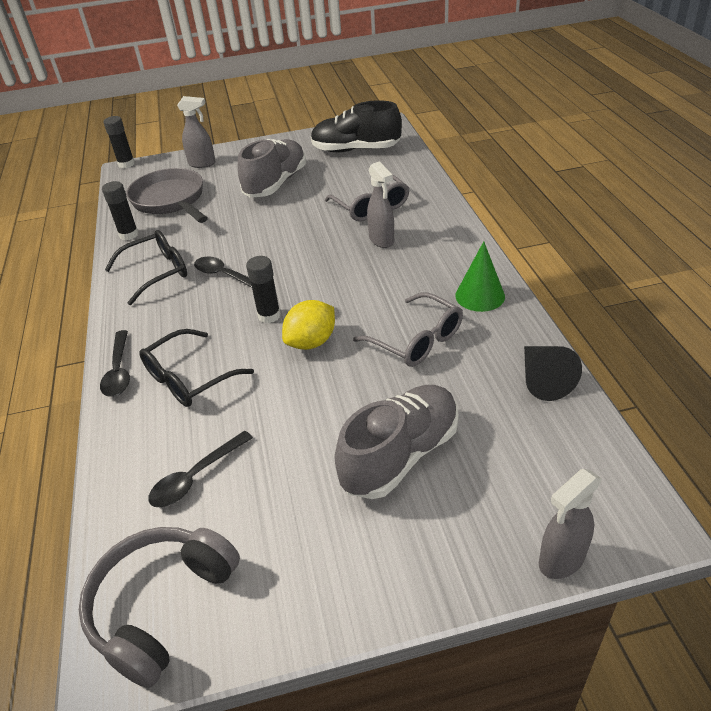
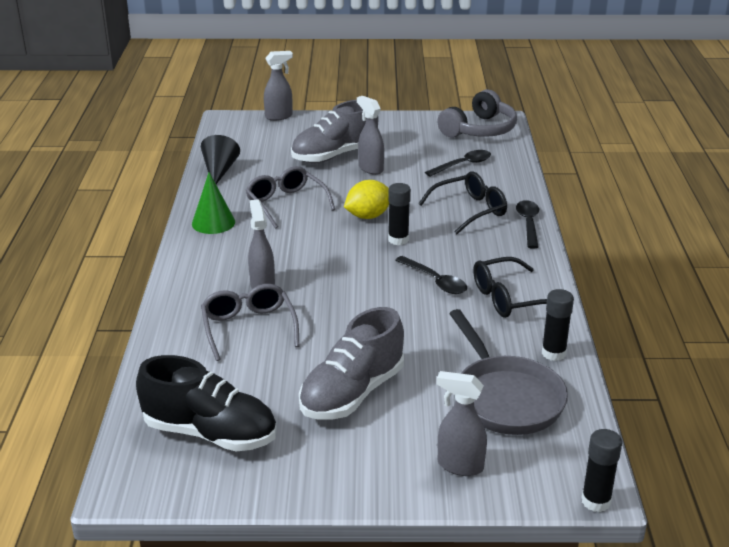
camera: 170 degrees left, 10 degrees down
(335, 434) = (370, 168): none -> grey spray bottle

